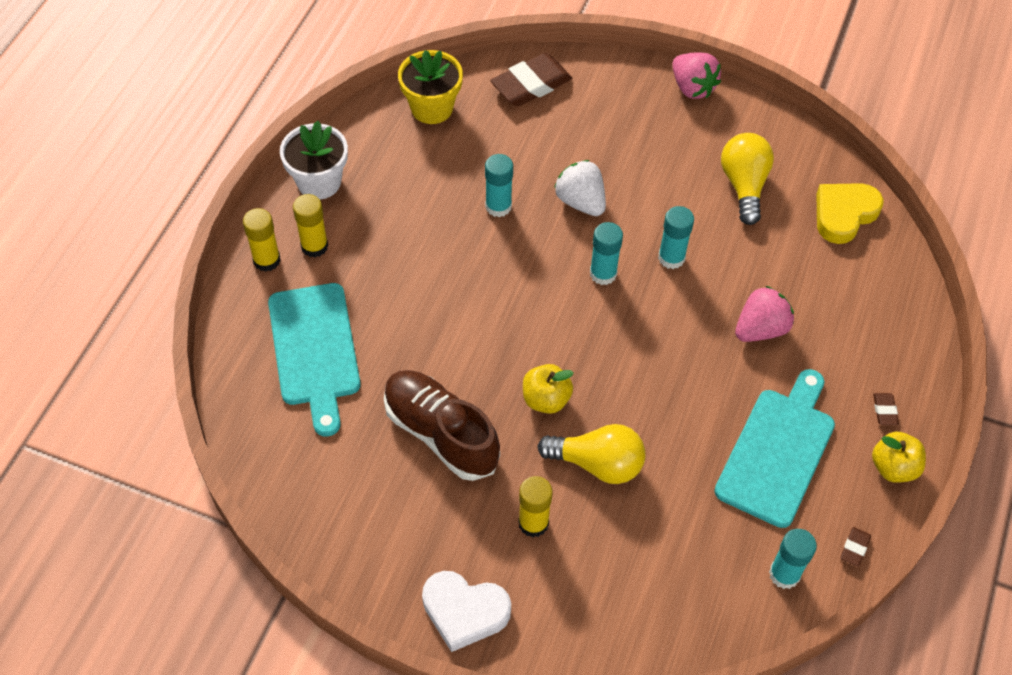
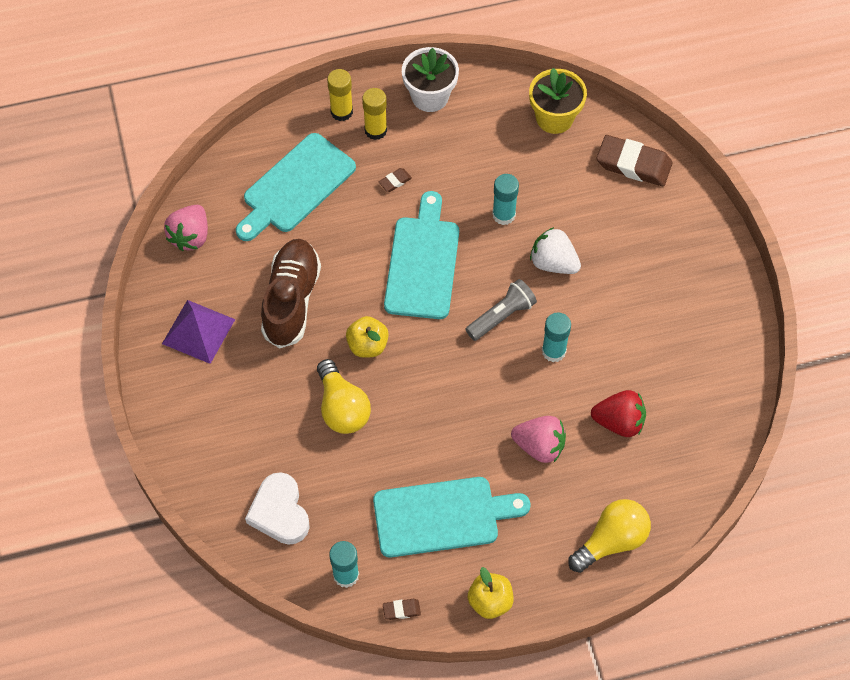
camera: 55 degrees right, 5 degrees up
(405, 540) = (198, 331): none -> purple pyramid
(464, 611) = (174, 397): white heart -> white heart (280, 512)
(493, 299) = (422, 262): none -> turquoise cutting board
(533, 523) = (267, 397): yellow glue stick -> none
(580, 202) = (553, 263): white strawberry -> white strawberry turned 75 degrees counterclockwise
(603, 274) = (501, 316): turquoise glue stick -> grey flashlight
(692, 88) = (730, 270): pink strawberry -> pink strawberry (190, 236)
(744, 186) = (664, 360): yellow light bulb -> yellow light bulb (611, 541)
(780, 255) = (619, 422): none -> red strawberry
(844, 214) = (698, 444): yellow heart -> none
(884, 410) = (535, 569): brown eraser -> brown eraser (395, 181)

